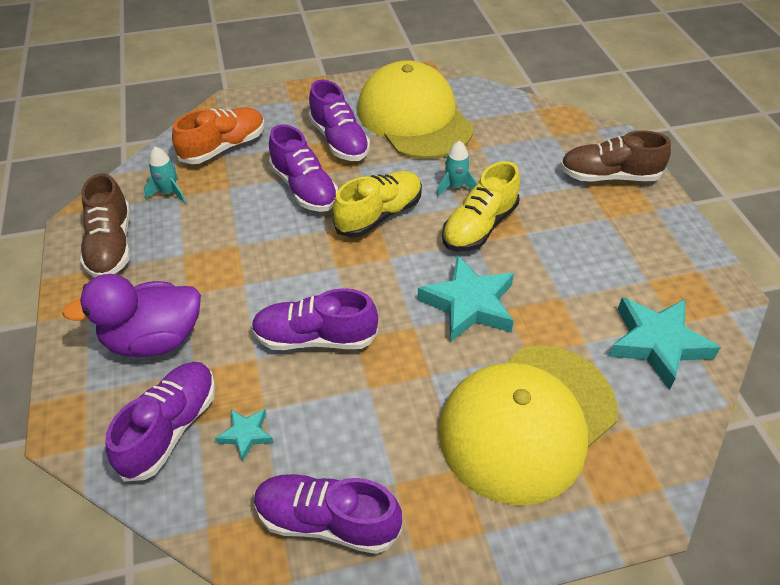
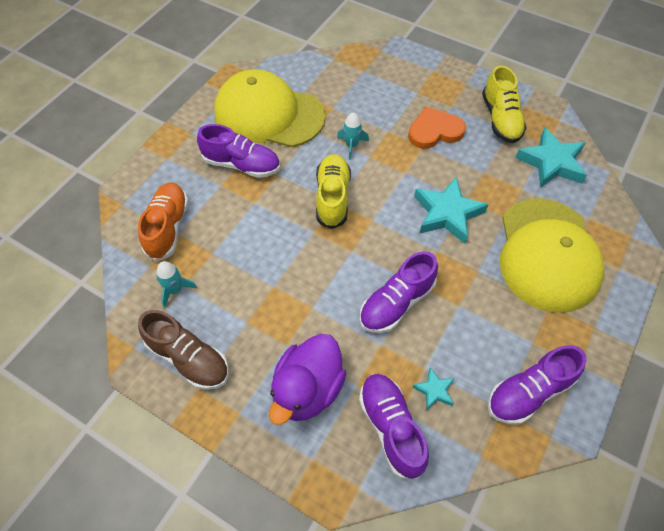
camera: 45 degrees left, 10 degrees up
(304, 188) = (264, 215): purple shoe -> none
(479, 227) = (396, 161): yellow shoe -> yellow shoe (500, 119)
(557, 227) = (434, 131): none -> orange heart
(609, 176) = (423, 78): brown shoe -> none

